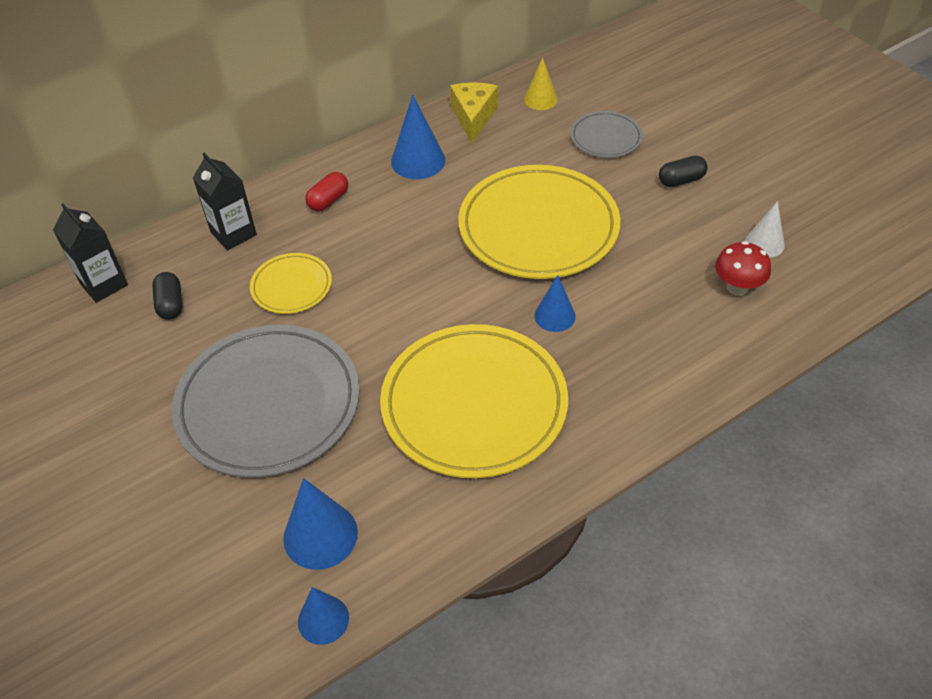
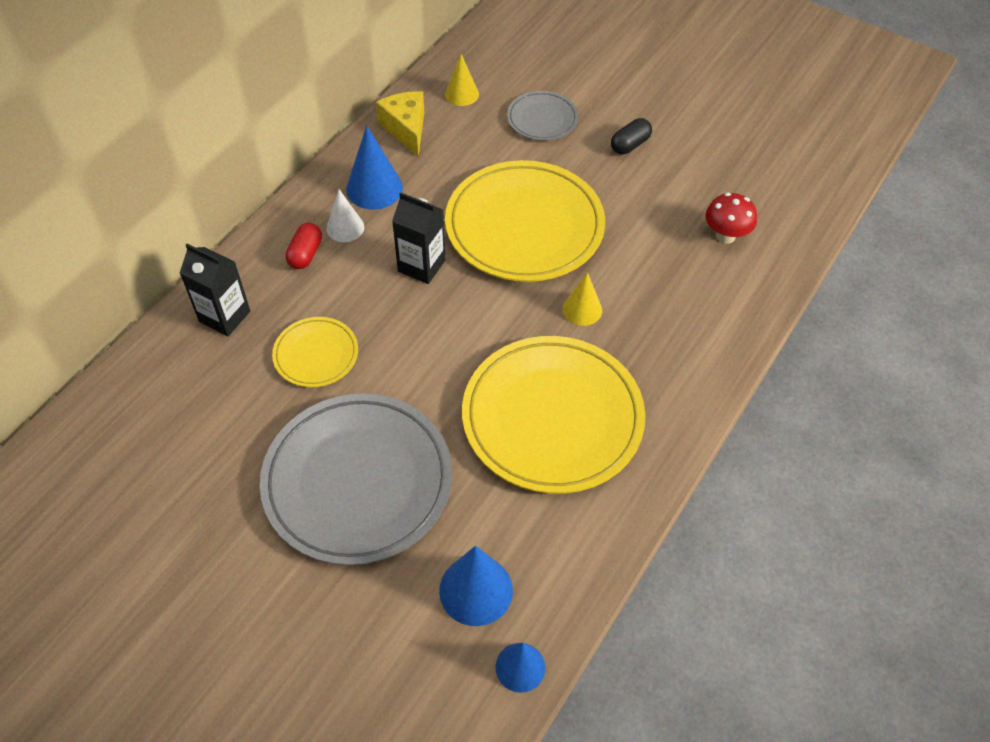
camera: 25 degrees left, 5 degrees up
(103, 284) = (113, 411): black carton -> black carton (421, 266)
(171, 304) = (199, 411): black capsule -> none
(555, 316) = (582, 309): blue cone -> yellow cone
(764, 243) = (729, 187): white cone -> white cone (345, 228)

